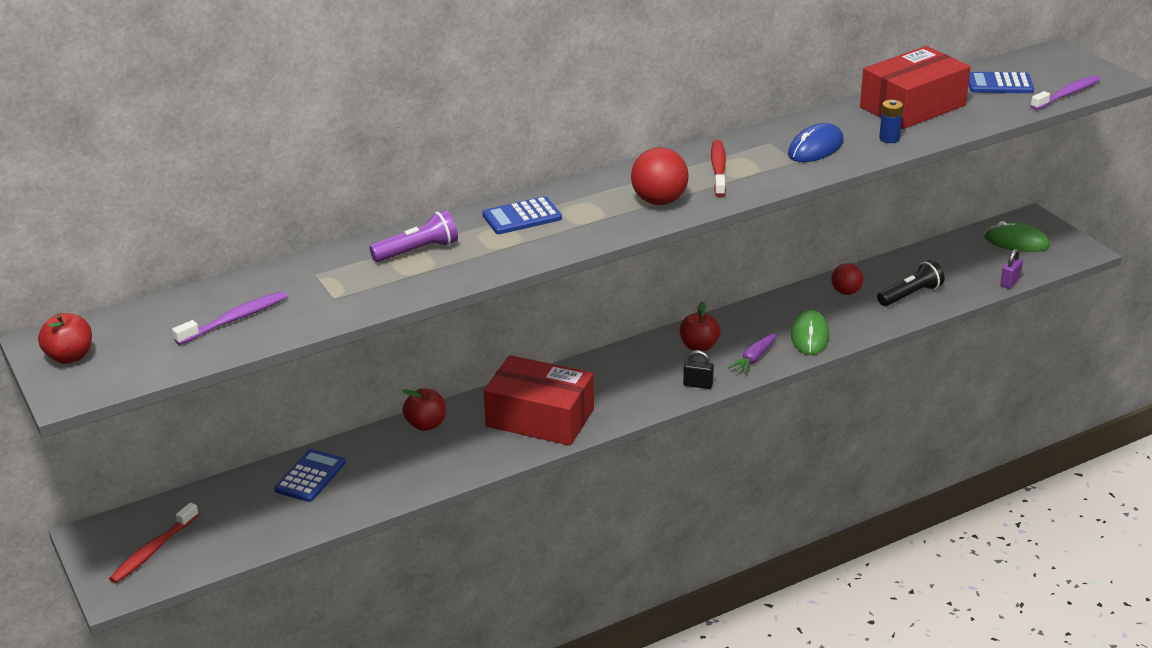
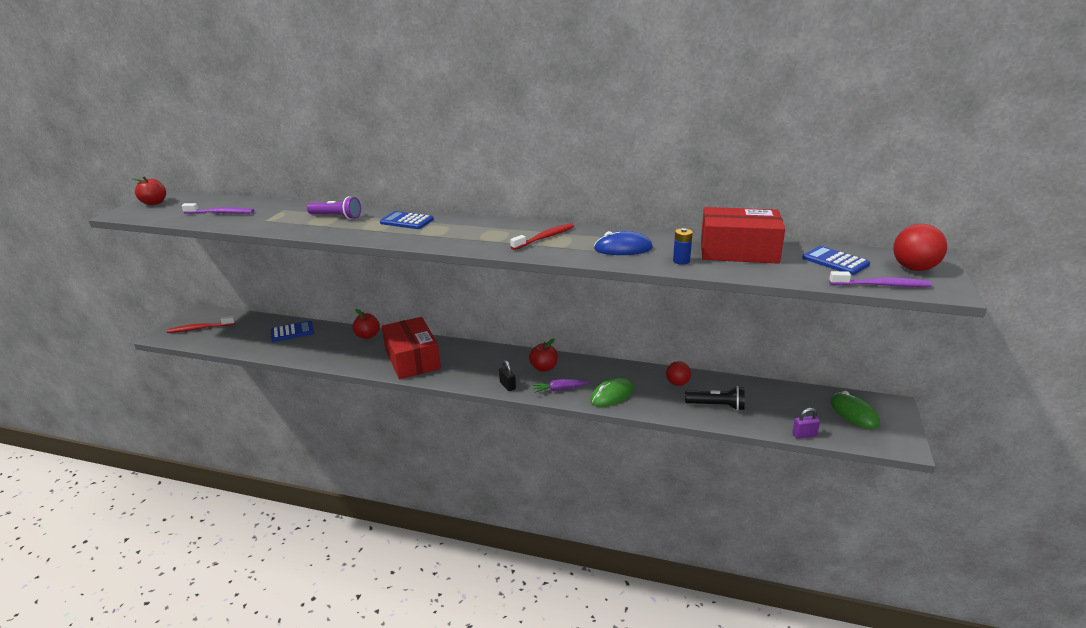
camera: 45 degrees right, 5 degrees down
(659, 201) = (479, 239): red ball -> red ball (914, 268)

